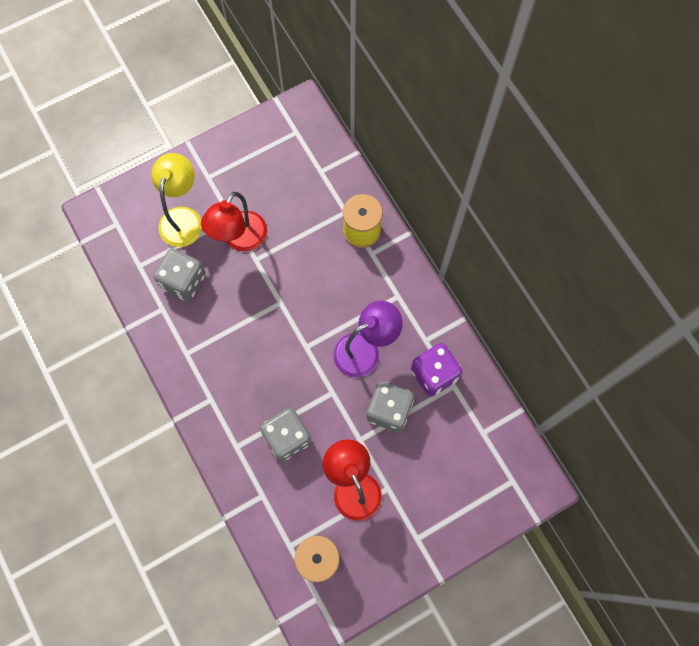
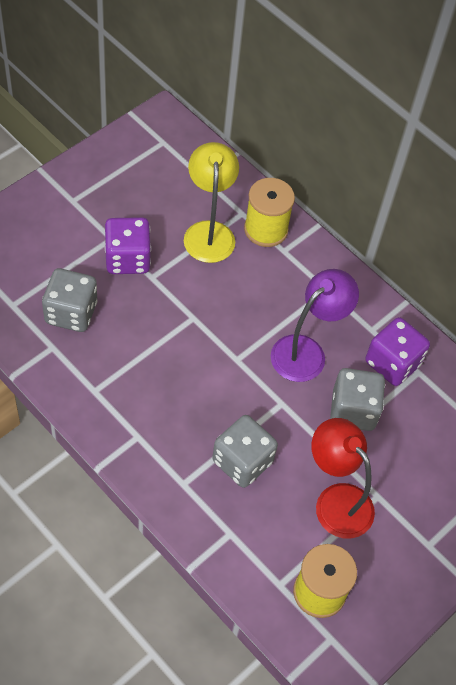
camera: 20 degrees left, 15 degrees down
(183, 218) = (53, 246): yellow lamp -> yellow lamp (209, 232)
(240, 239) = (127, 259): red lamp -> purple dice

